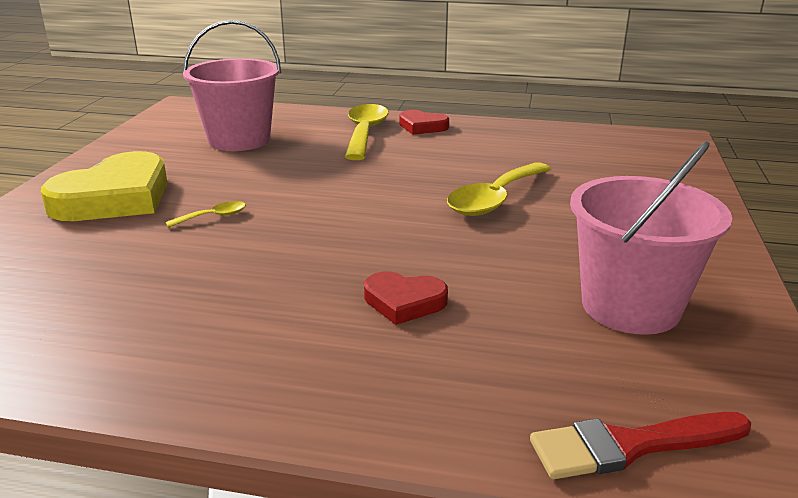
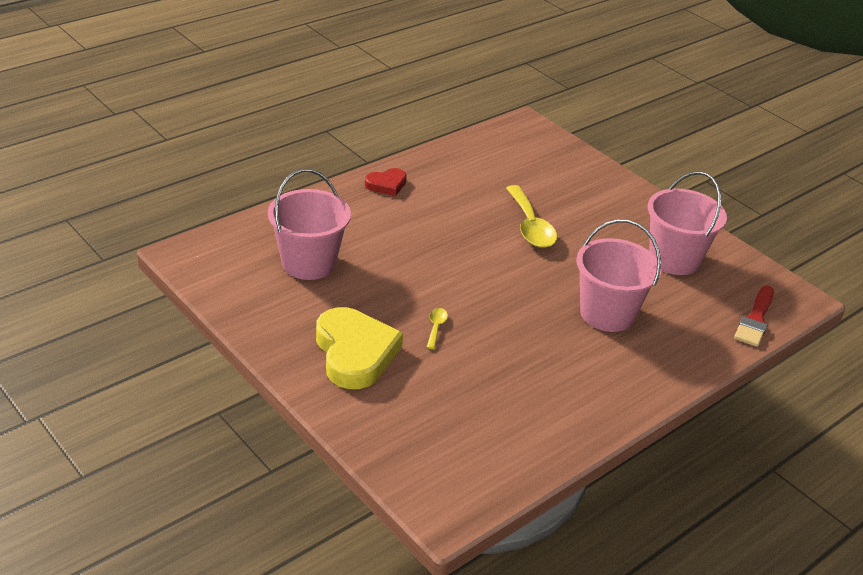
camera: 55 degrees left, 10 degrees up
(365, 133) = (367, 210): yellow spoon -> none
(404, 302) = (607, 313): red heart -> pink bucket

